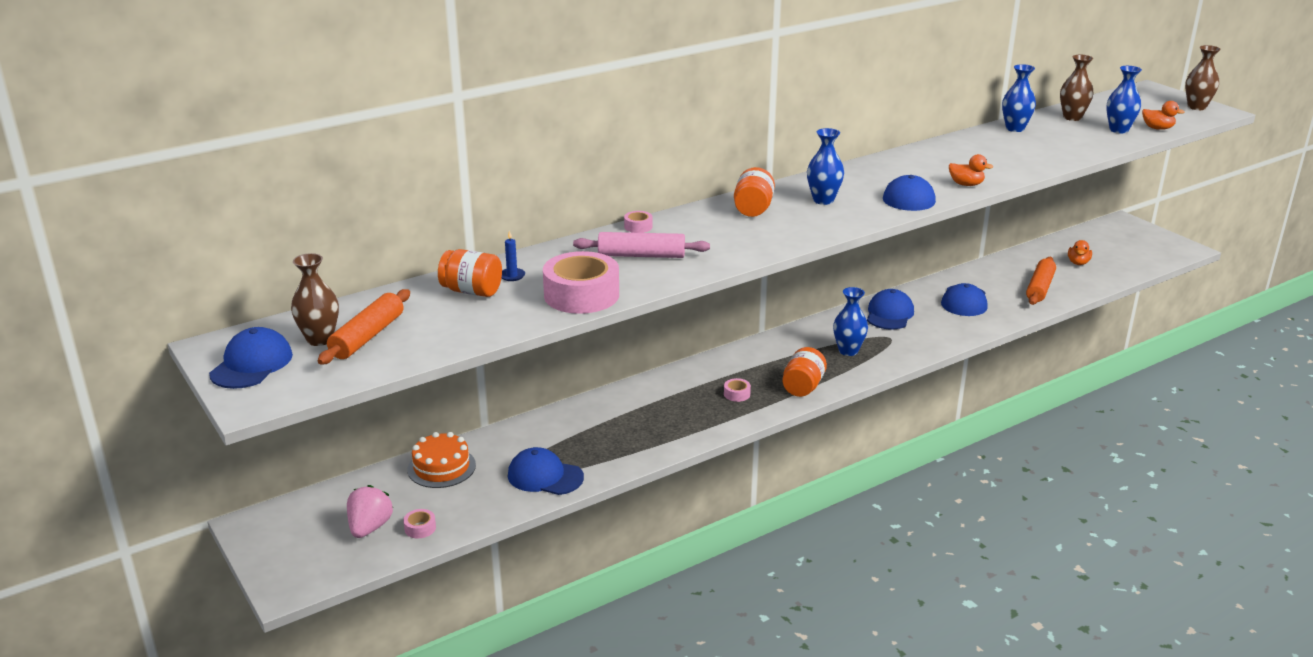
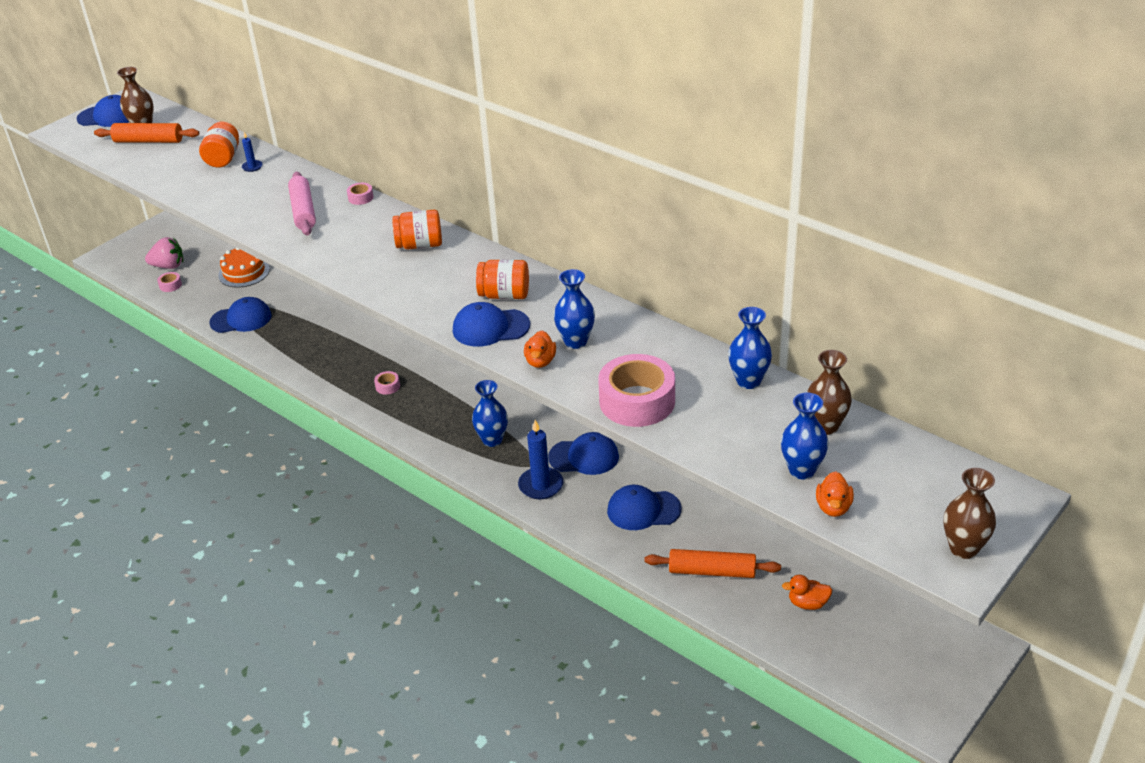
camera: 75 degrees right, 10 degrees up
(545, 476) = (241, 319): blue cap -> blue cap turned 75 degrees clockwise
(581, 295) = (225, 201): pink tape -> pink tape (637, 401)
(803, 387) = (412, 422): orange jar -> orange jar (504, 295)
(823, 200) = (457, 279): blue vase -> blue vase (575, 341)
(919, 337) = (541, 485): none -> blue candle

